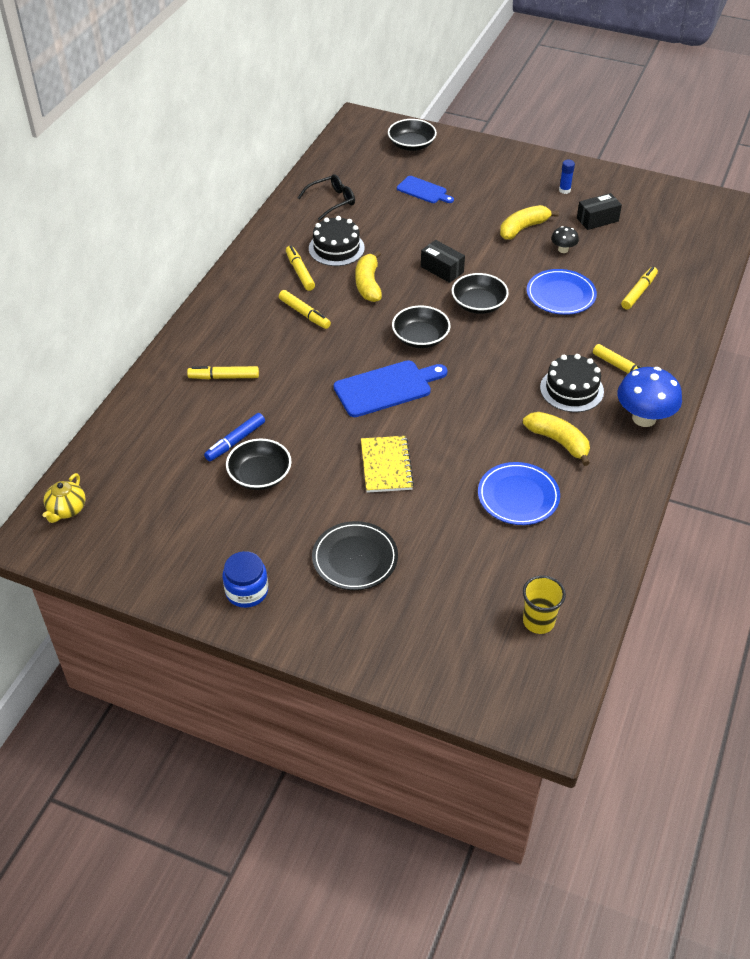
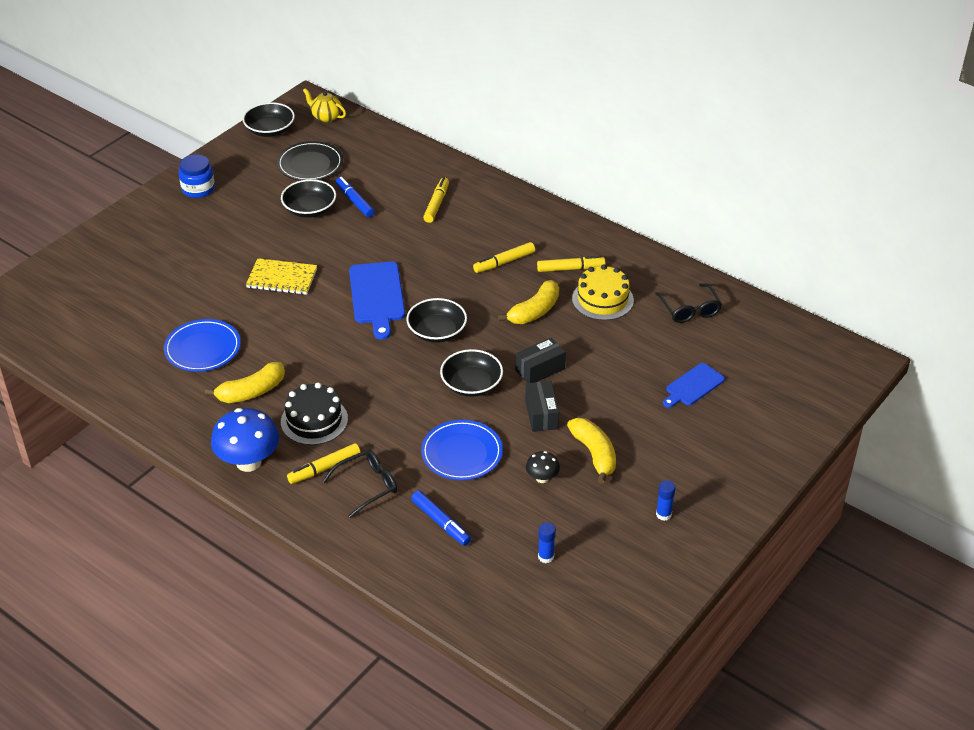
camera: 105 degrees right, 5 degrees down
(336, 248) = (602, 299): black cake -> yellow cake
(355, 558) = (195, 245): black plate -> black plate (310, 164)
(368, 284) = (534, 311): yellow banana -> yellow banana turned 120 degrees clockwise
(411, 145) = (795, 395): black bowl -> black bowl (270, 130)
(538, 621) = (73, 328): yellow cup -> none
(597, 219) = (592, 528): black box -> black box (541, 414)
(627, 340) = (367, 486): none -> black glasses
(637, 236) = (546, 557): none -> blue glue stick
(638, 292) = (441, 522): yellow marker -> blue marker

